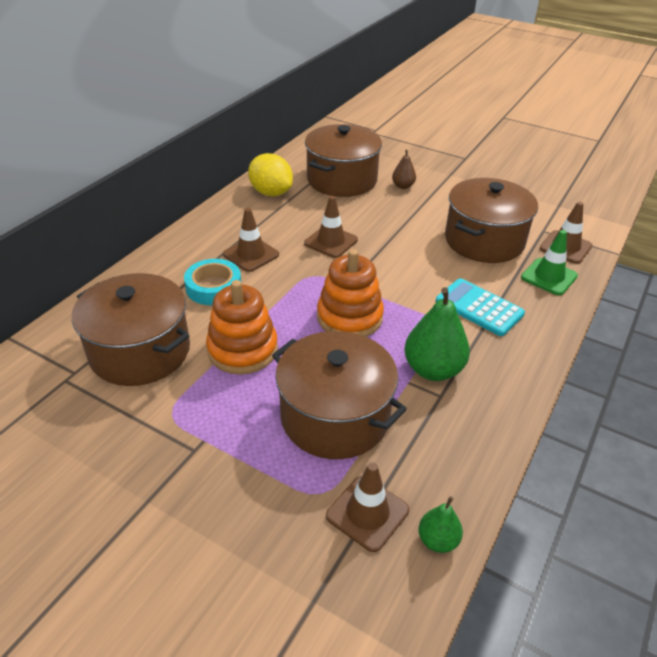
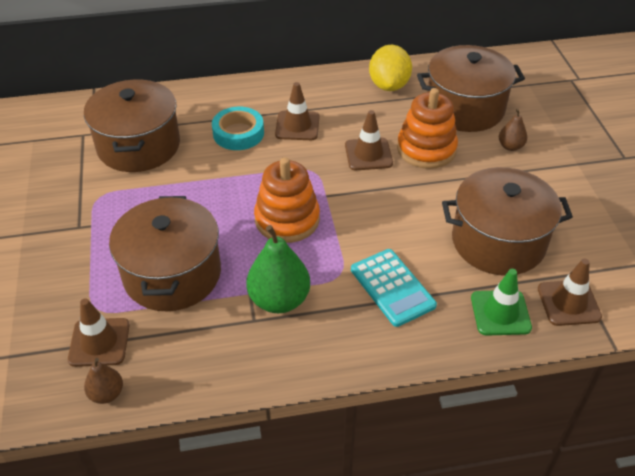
camera: 50 degrees right, 5 degrees up
(242, 349) = (190, 188): orange stacking toy -> orange stacking toy (426, 149)
(438, 540) = (107, 394): green pear -> brown pear
(479, 307) = (392, 287): turquoise calculator -> turquoise calculator turned 150 degrees clockwise

